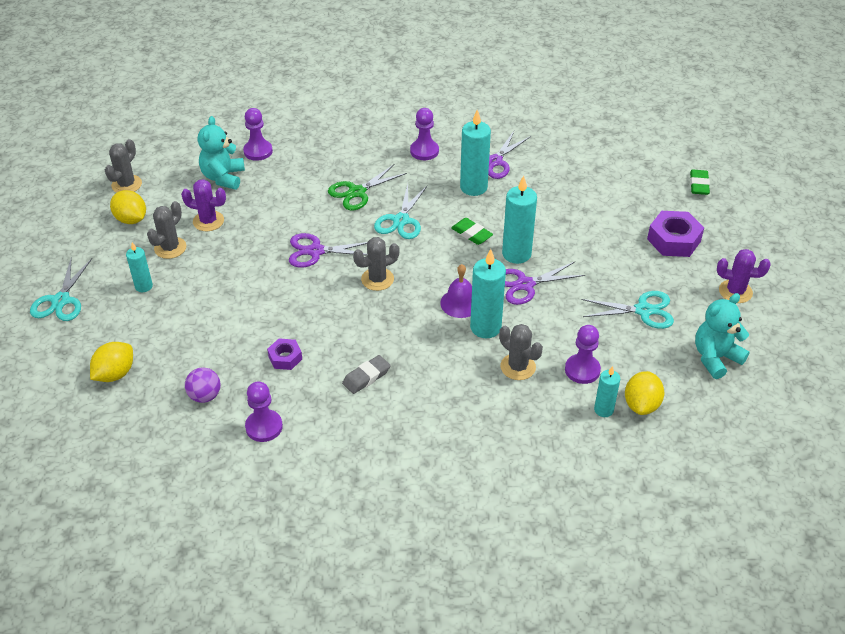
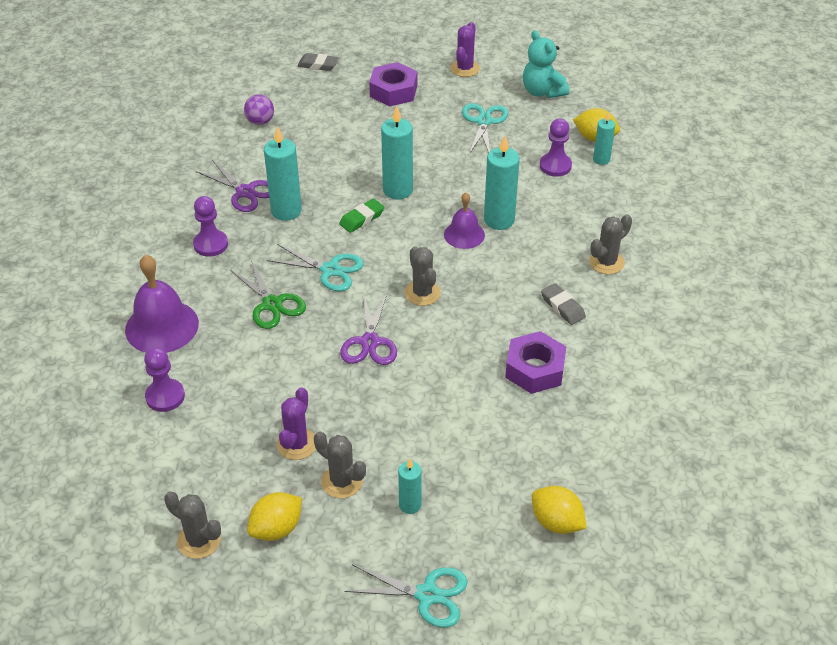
camera: 85 degrees left, 0 degrees up
(205, 396) = (589, 436): purple ball -> purple ball (260, 121)
(223, 177) = (211, 431): turquoise teddy bear -> none
(264, 427) = (630, 386): purple pawn -> none
(285, 358) = (535, 369): purple nut -> purple nut, size x1.72
(329, 139) = (162, 326): none -> purple bell
(518, 367) = (551, 204): grey cactus -> grey cactus (606, 262)
(525, 284) = (442, 189): purple scissors -> none
(699, 185) = (318, 65): green eraser -> grey eraser

